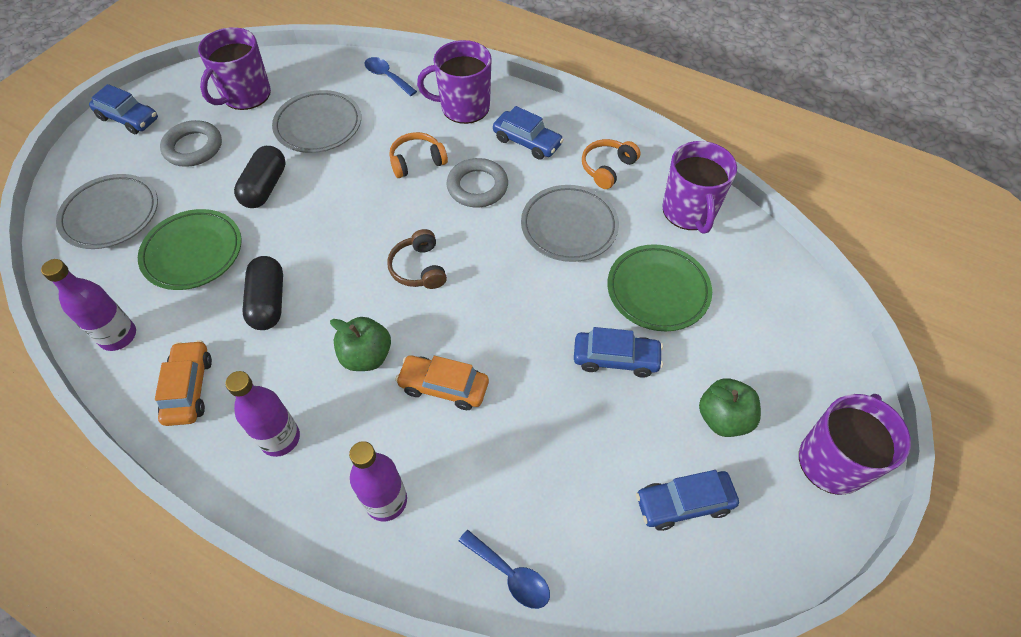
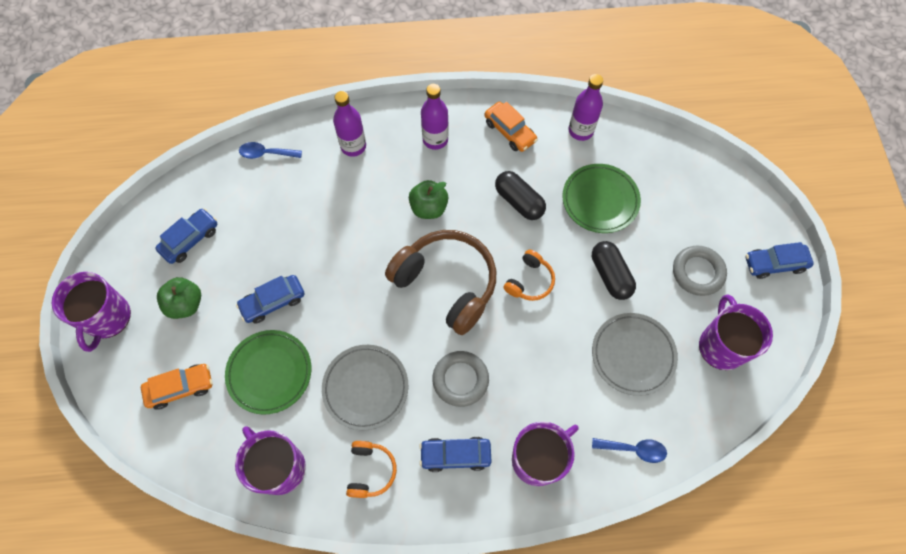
camera: 145 degrees right, 10 degrees up
(111, 215) = (682, 190): grey plate -> none
(417, 161) = (525, 372): orange headphones -> orange headphones (529, 281)
(419, 268) = (446, 284): brown headphones -> brown headphones, size x2.06
(443, 387) = (368, 219): orange car -> orange car (180, 388)

